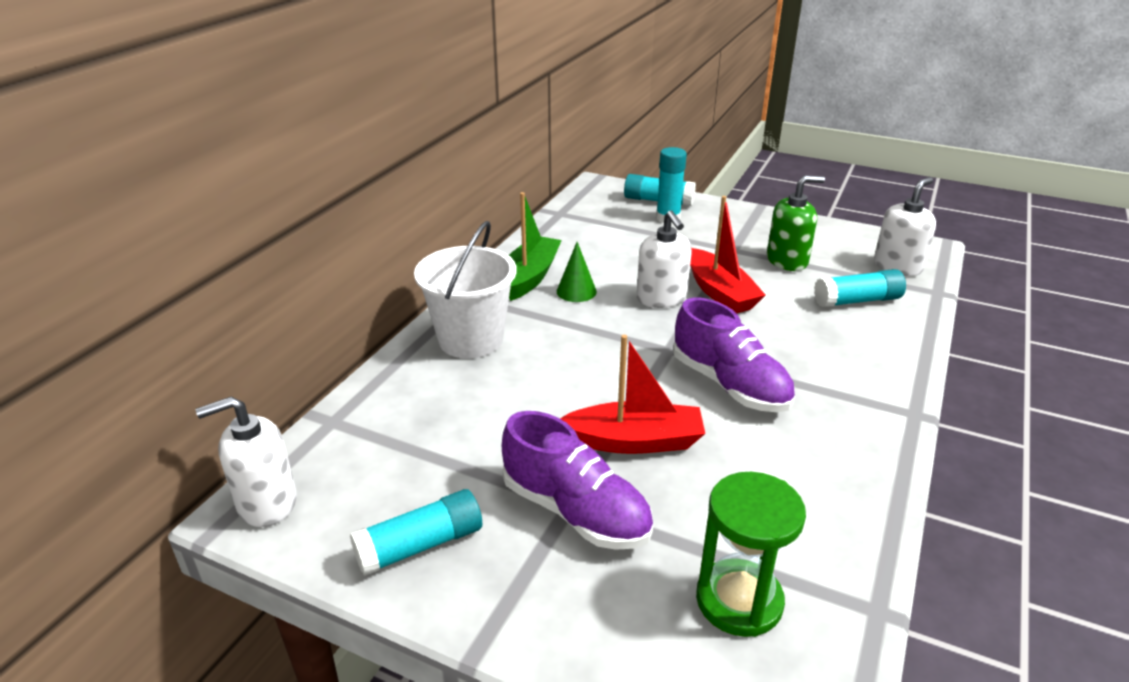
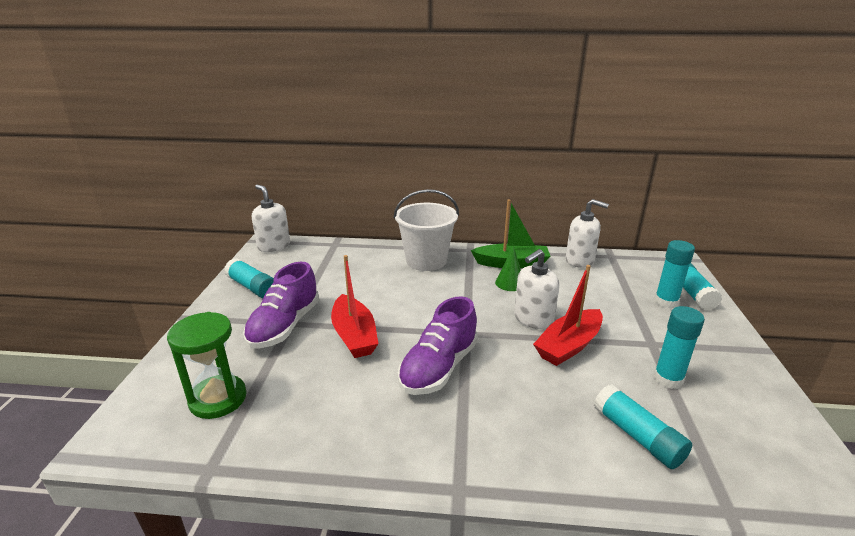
camera: 70 degrees right, 5 degrees down
(787, 261) = (668, 379): green soap dispenser -> turquoise glue stick
(897, 266) = (754, 469): white soap dispenser -> white soap dispenser (580, 260)

